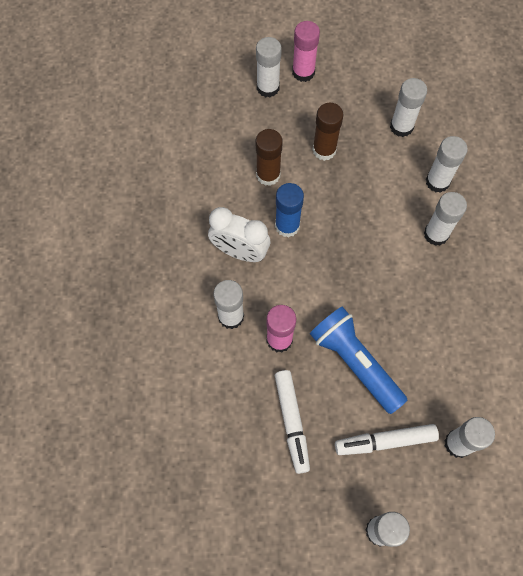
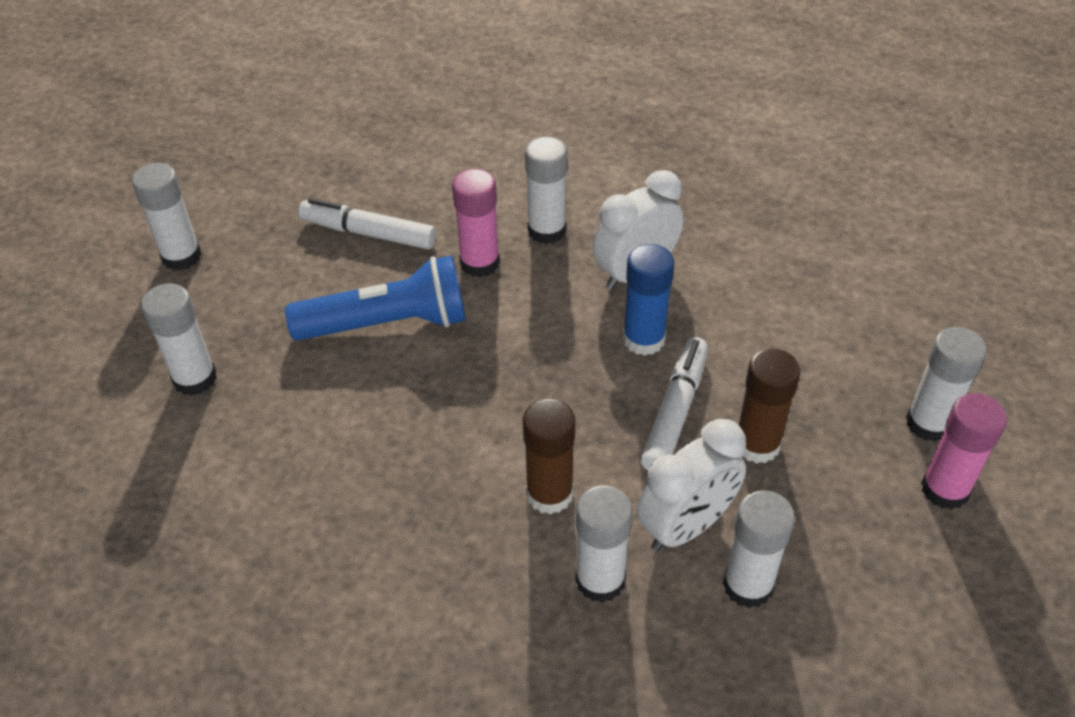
camera: 120 degrees right, 20 degrees down
(268, 175) = (747, 353): brown glue stick -> brown glue stick (549, 494)
(385, 441) = (267, 307): white marker -> white marker (675, 412)
(388, 160) = (686, 526): none -> white clock
(436, 234) = (504, 522): white glue stick -> none

